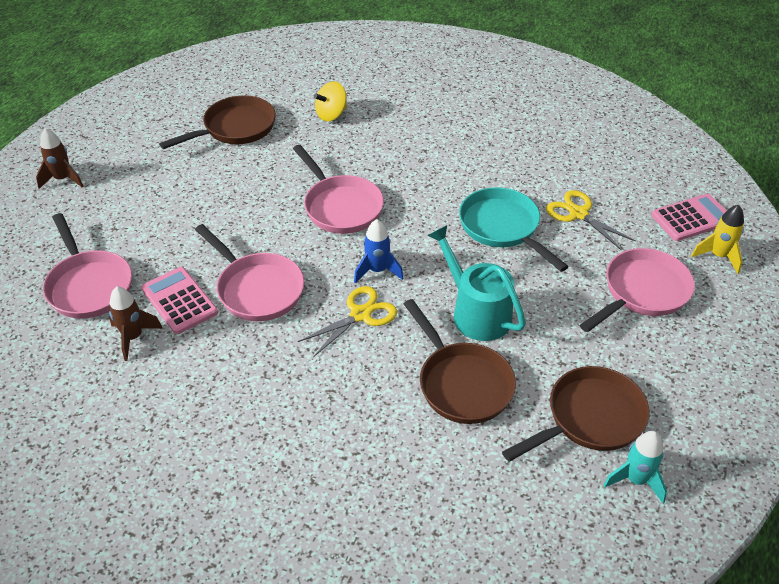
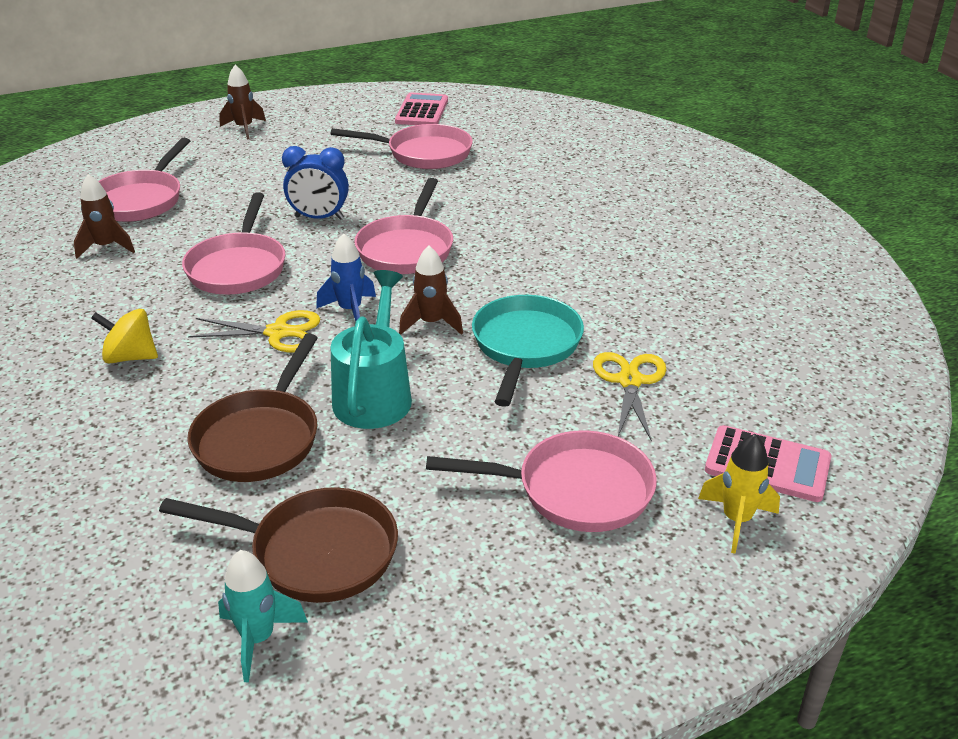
camera: 45 degrees right, 10 degrees down
(179, 301) = (175, 243): pink calculator -> pink calculator (422, 111)
(235, 128) = (423, 154): brown pan -> pink pan
(247, 219) = (319, 218): none -> blue clock
(331, 114) = (523, 181): yellow spinning top -> yellow spinning top (130, 357)
(434, 247) = (431, 323): none -> brown rocket

